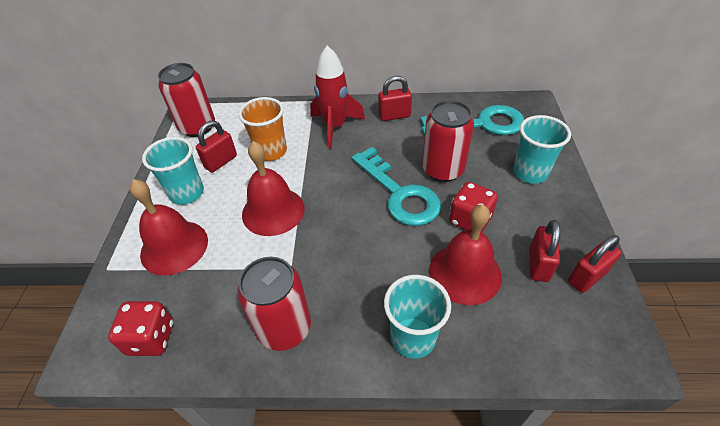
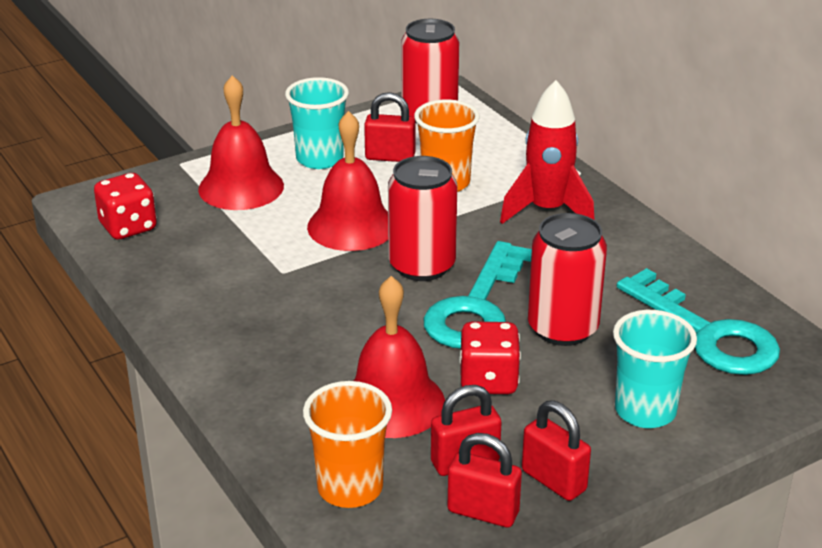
camera: 55 degrees right, 15 degrees down
(284, 328) = (204, 300): red can -> red can (422, 266)
(394, 116) = (630, 249): red padlock -> red padlock (553, 480)
(413, 338) = (263, 391): turquoise cup -> none
(538, 334) = (350, 488): none -> orange cup

